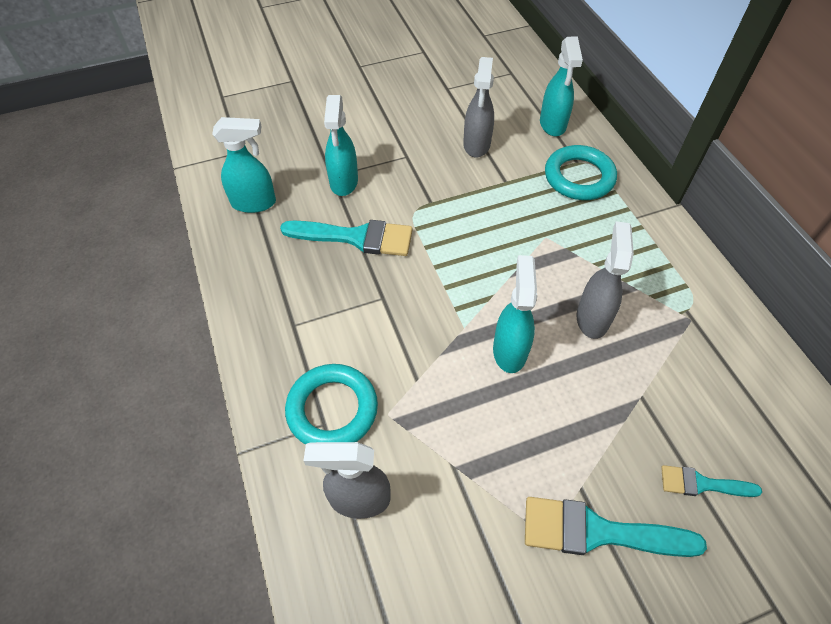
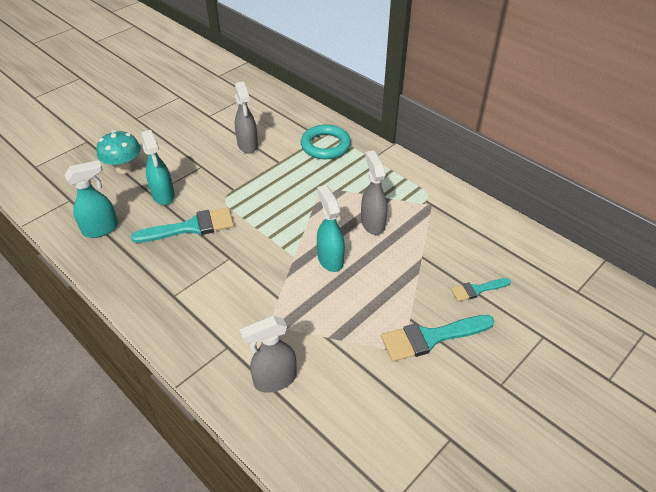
camera: 25 degrees left, 10 degrees down
(316, 129) = (124, 168): none -> turquoise mushroom
(332, 409) = (229, 336): turquoise ring -> none
(552, 125) = (293, 119): turquoise spray bottle -> none

